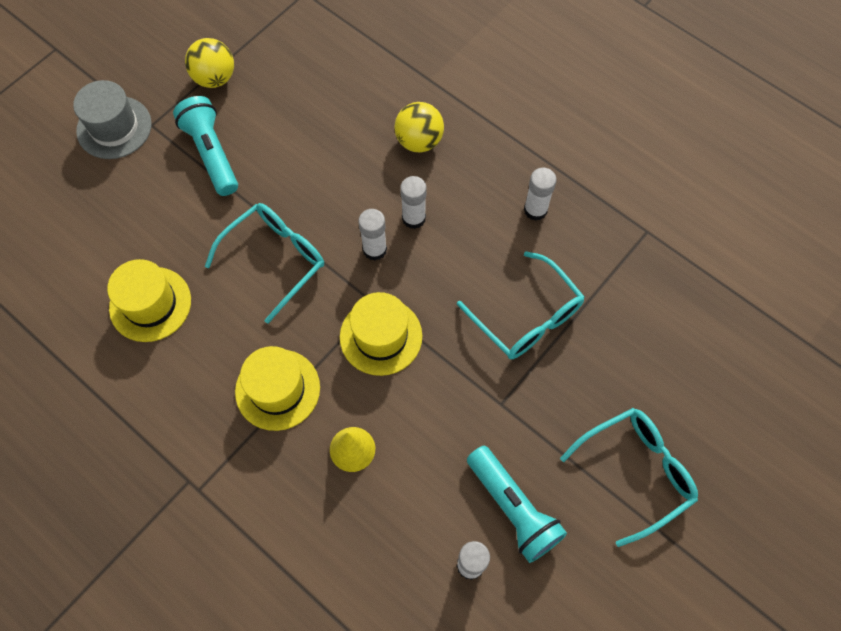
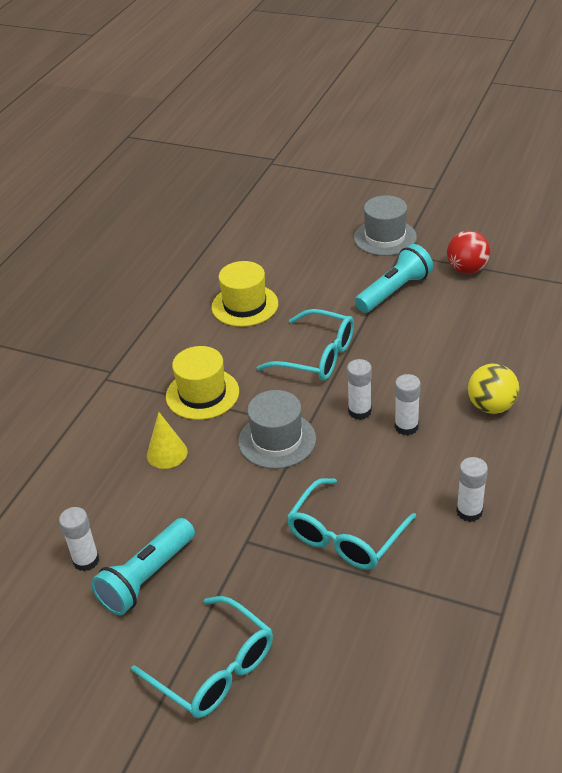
camera: 75 degrees right, 25 degrees down
(215, 78) = (467, 269): yellow ball -> red ball
(381, 336) = (277, 440): yellow hat -> grey hat

